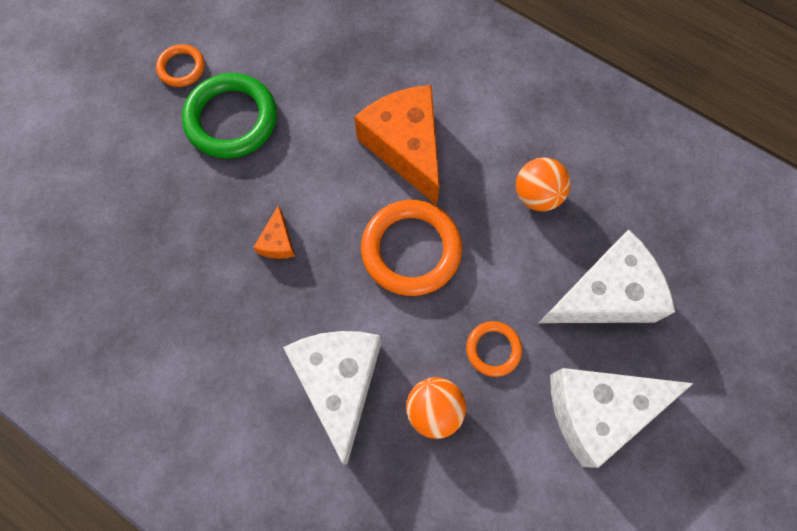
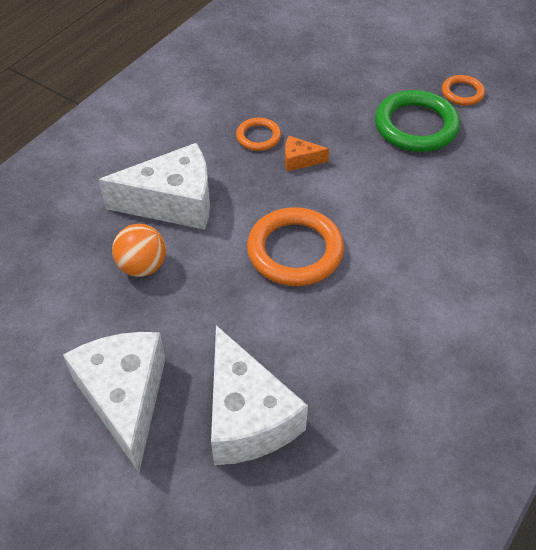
camera: 90 degrees right, 20 degrees down
(406, 147) = (404, 247): orange cheese -> none
(493, 349) = (194, 312): orange ring -> orange ring (258, 137)
(537, 195) = (361, 359): orange ball -> none

